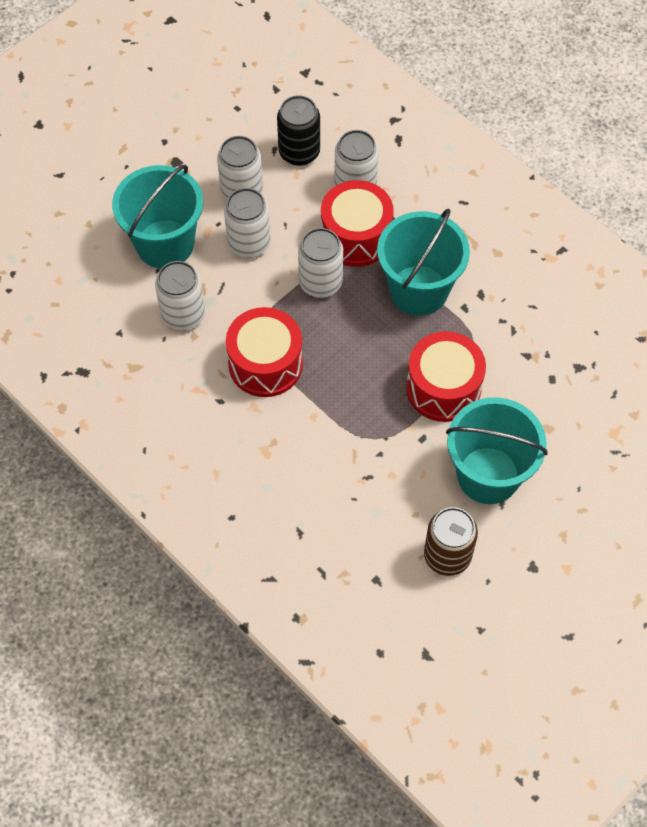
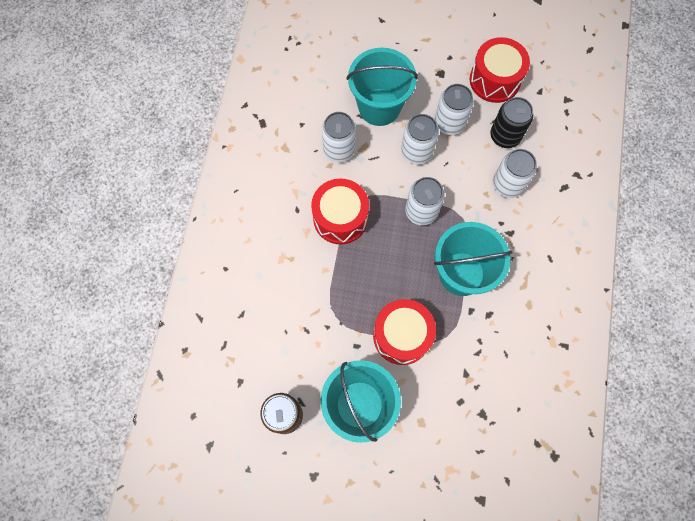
camera: 55 degrees right, 10 degrees up
(356, 236) = (471, 210): red drum -> red drum (495, 80)

